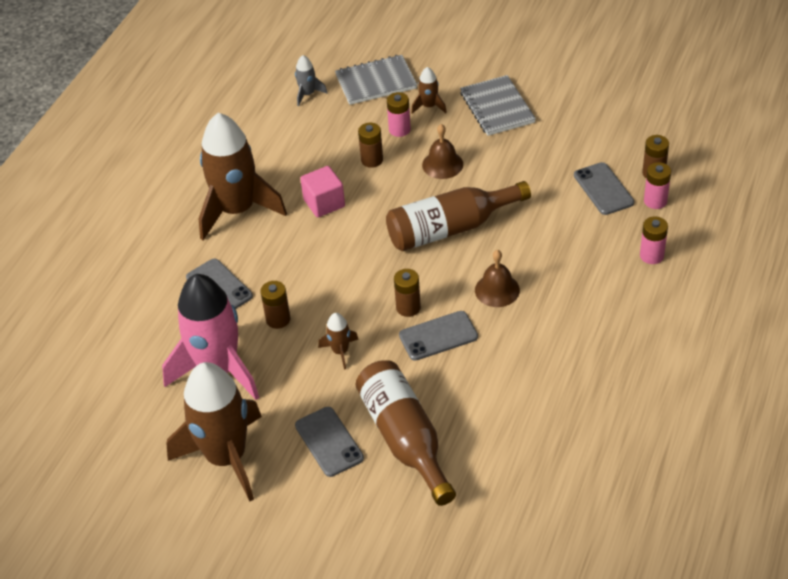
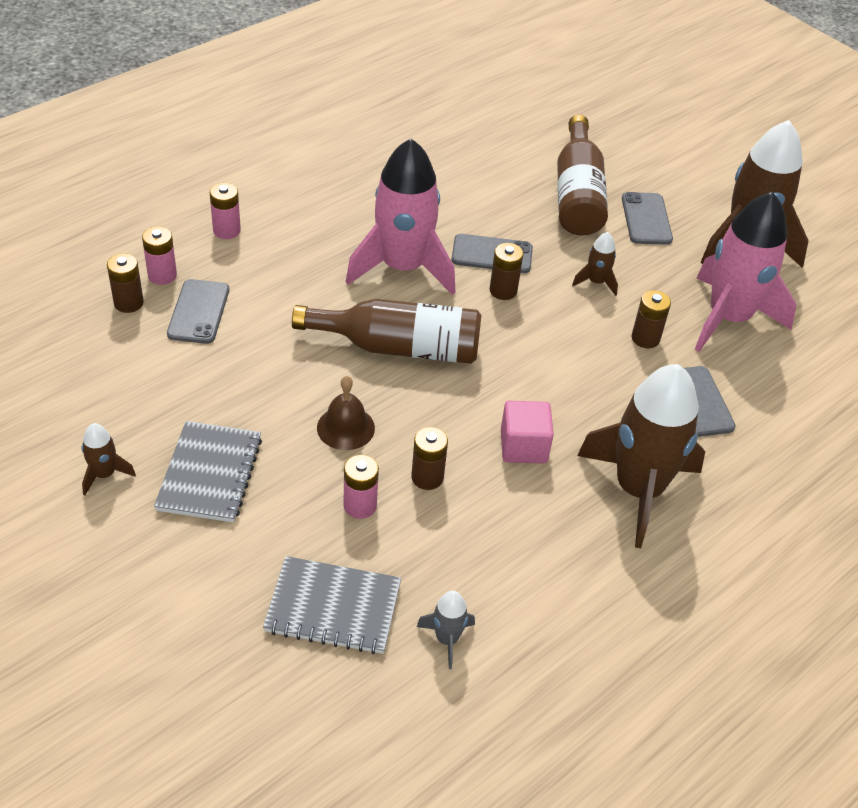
camera: 160 degrees left, 0 degrees up
(429, 106) = (293, 523): brown rocket -> brown rocket (104, 474)
(497, 290) = (403, 267): brown bell -> pink rocket

